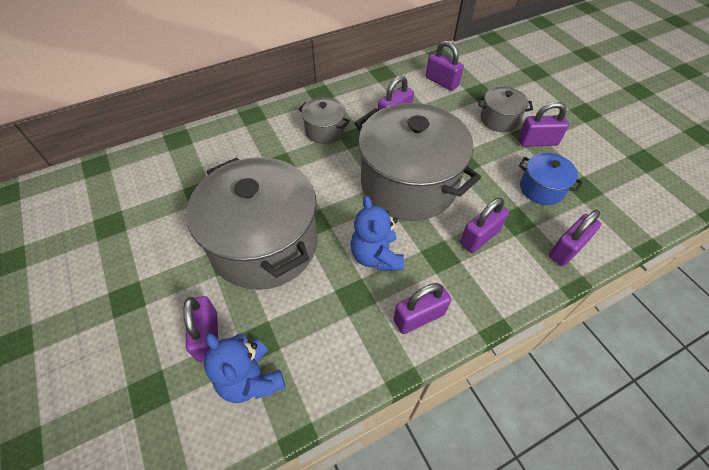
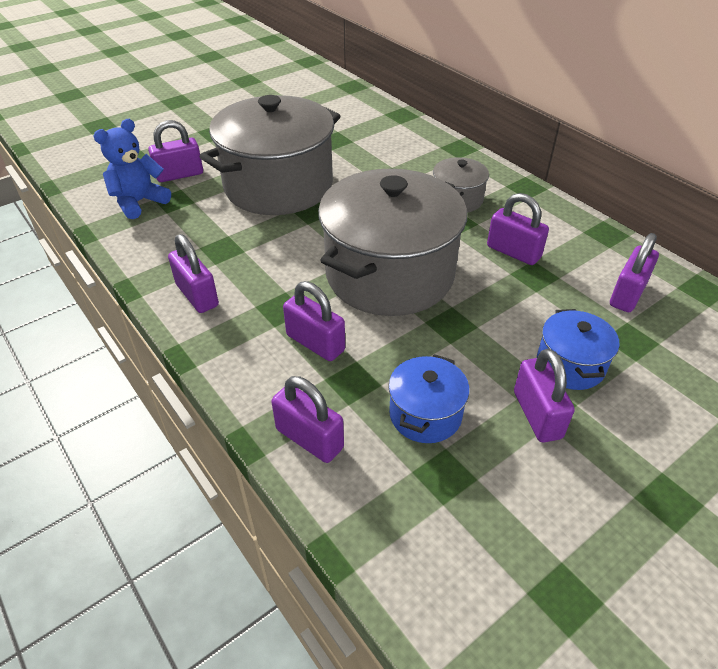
camera: 80 degrees right, 10 degrees down
(376, 256) = (273, 258): blue teddy bear -> none
(499, 119) = (570, 365): grey pot -> blue pot

